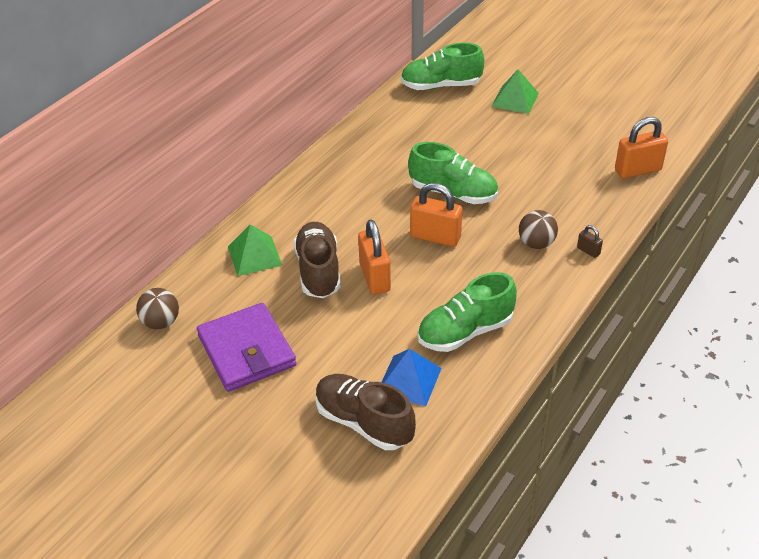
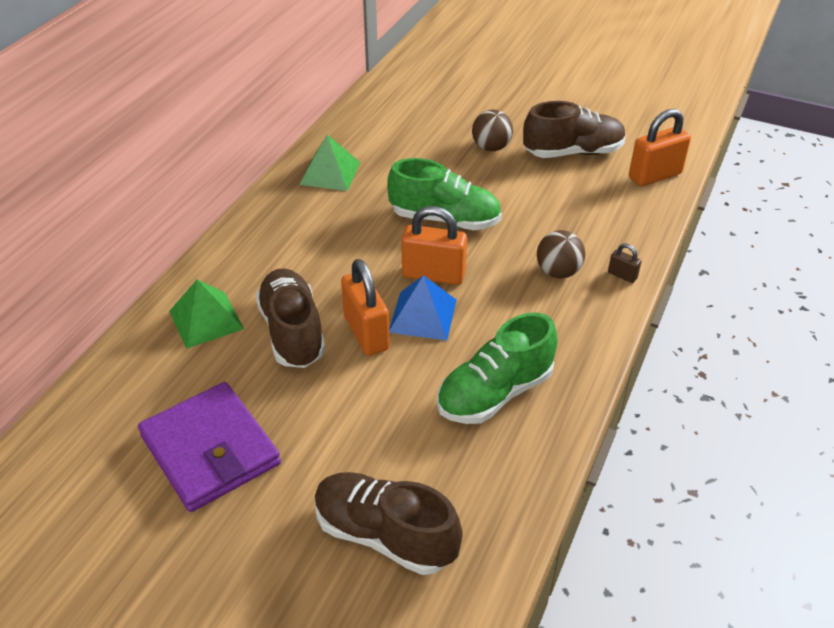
camera: 10 degrees left, 0 degrees up
(161, 322) = (87, 423): brown ball -> brown ball (491, 147)
(409, 380) = (435, 467): blue pyramid -> blue pyramid (423, 315)
(441, 86) = (406, 97): green shoe -> none
(515, 99) = (495, 106): green pyramid -> green pyramid (330, 173)
(572, 145) = (573, 152): none -> brown shoe

